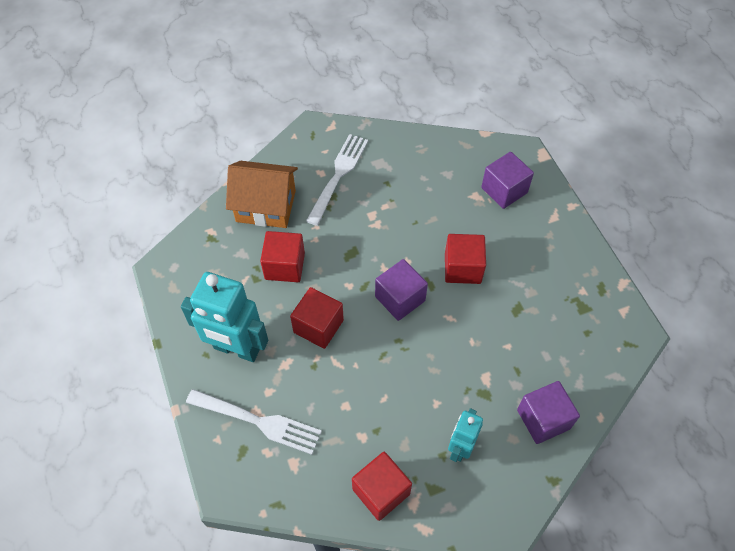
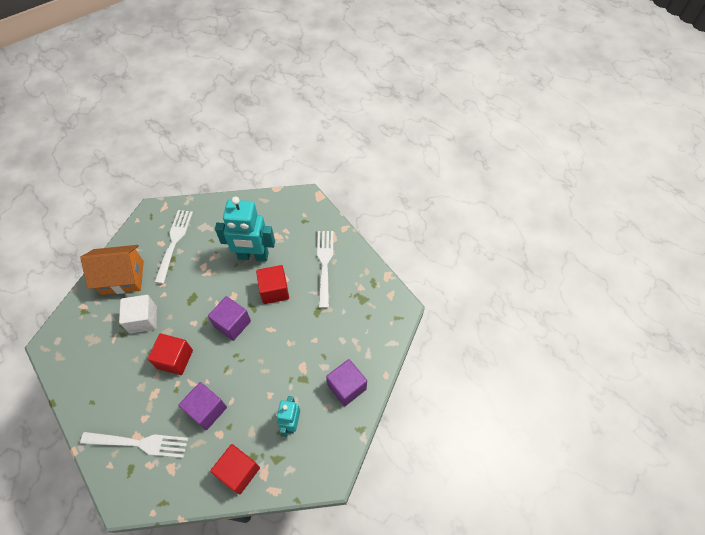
camera: 15 degrees left, 0 degrees up
(236, 349) = (115, 392): turquoise robot -> turquoise robot (253, 256)
(284, 266) = (143, 319): red cube -> white cube
(504, 190) = (295, 227): purple cube -> purple cube (207, 410)
(537, 249) = (325, 265): none -> white fork

